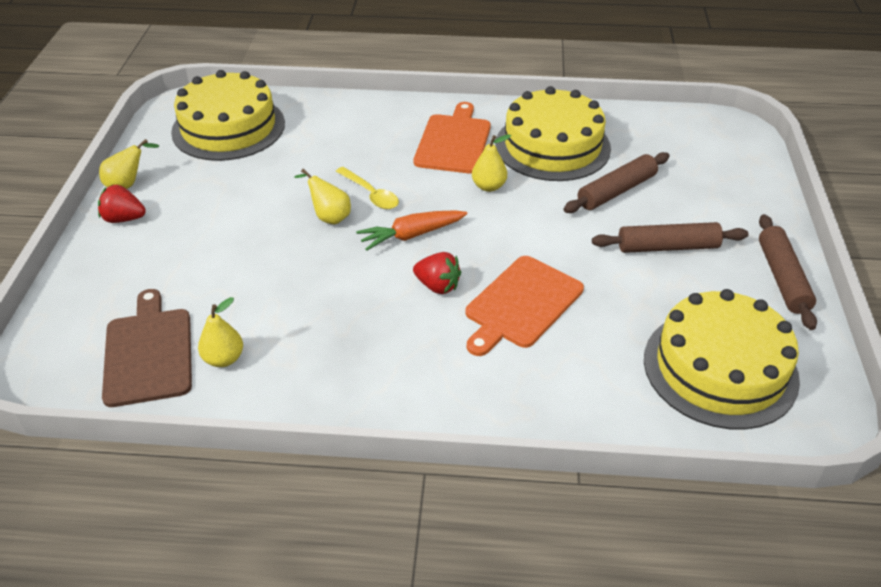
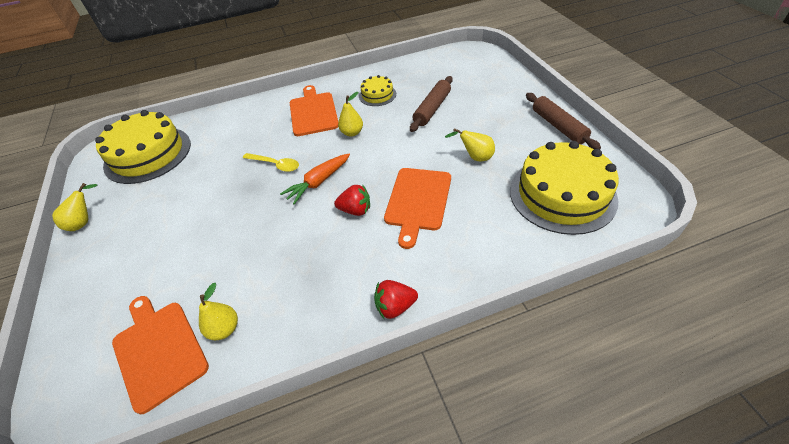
camera: 20 degrees left, 5 degrees up
(124, 219) = (91, 249): red strawberry -> red strawberry (395, 306)
(148, 352) = (158, 350): brown cutting board -> orange cutting board
(329, 217) = (253, 190): yellow pear -> yellow pear (475, 157)
(552, 146) = (377, 95): yellow cake -> yellow cake, size x0.49
(667, 247) = (483, 131): brown rolling pin -> none

